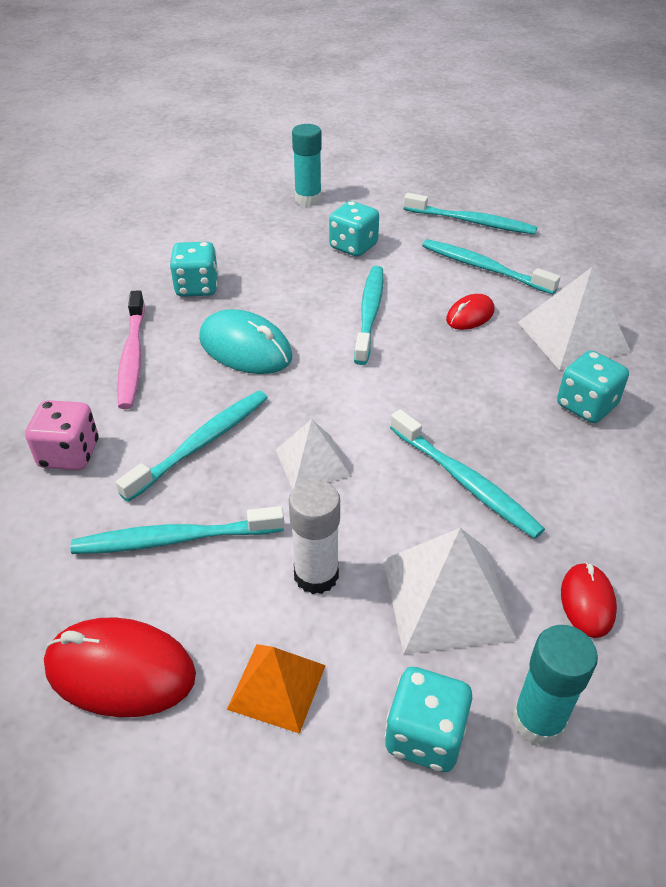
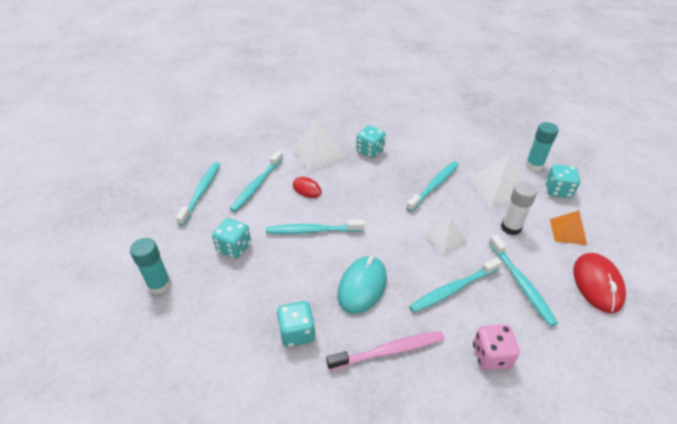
camera: 100 degrees left, 0 degrees up
(201, 444) = (453, 289): turquoise toothbrush -> turquoise toothbrush turned 60 degrees counterclockwise
(587, 602) = (479, 154): red mouse -> none

